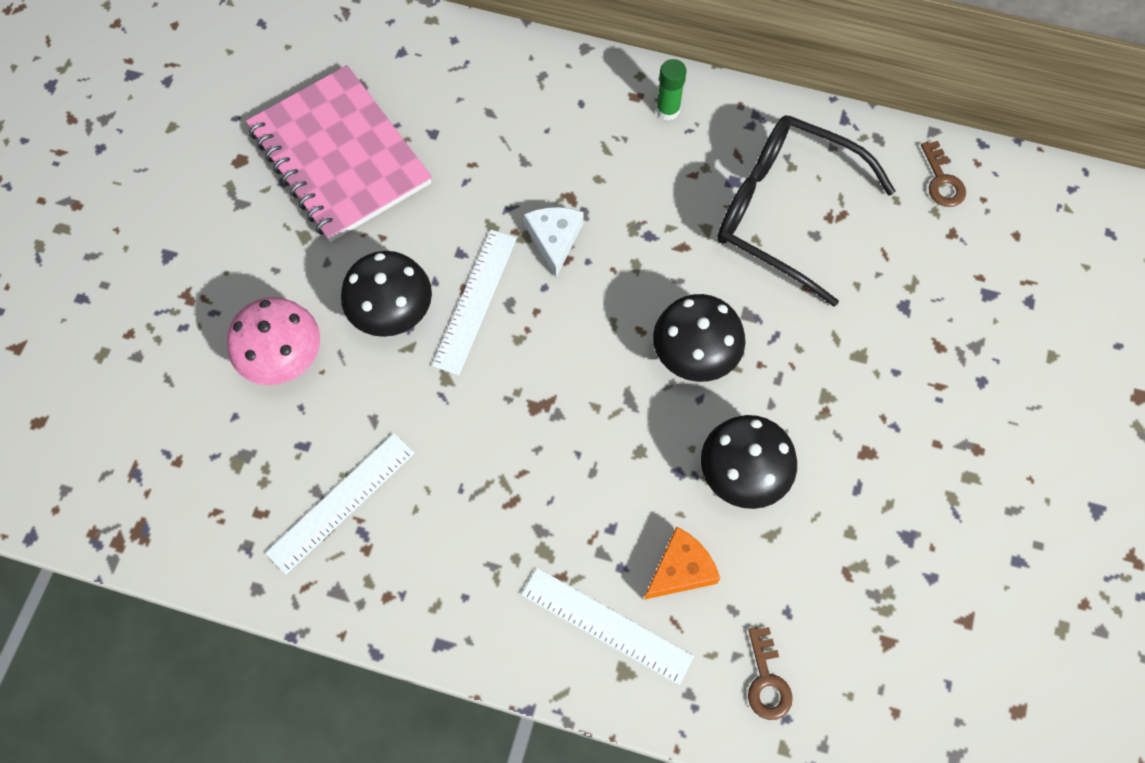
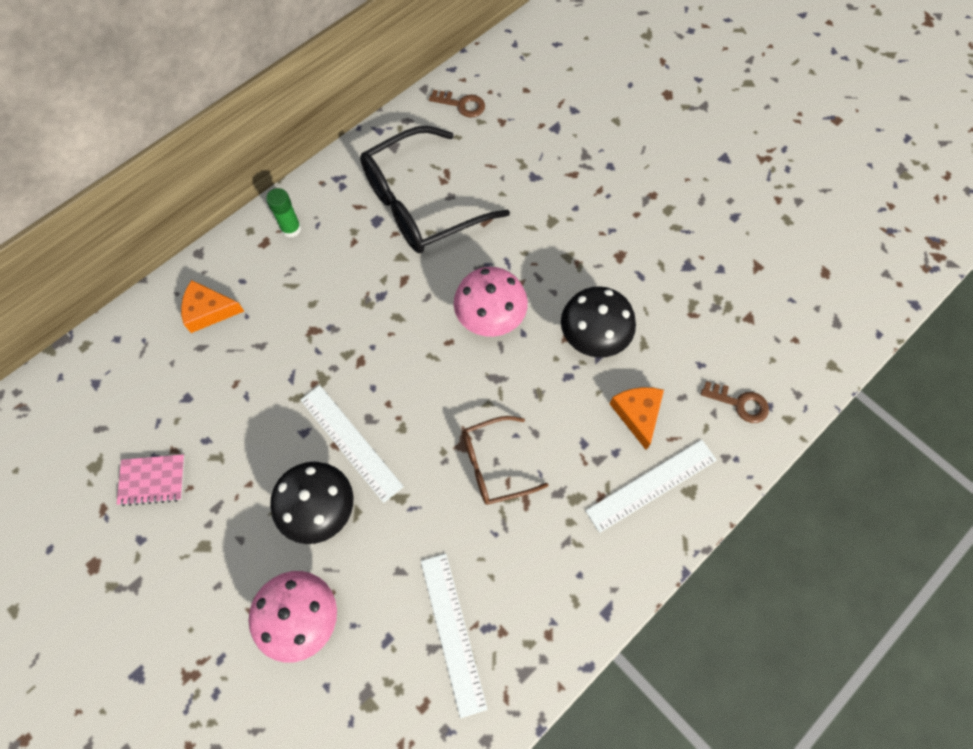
camera: 60 degrees left, 0 degrees up
(339, 157) = (152, 480): pink notebook -> pink notebook, size x0.41
(531, 95) = (209, 311): none -> orange cheese
(532, 449) = (494, 465): none -> brown glasses
(554, 239) = (339, 360): white cheese -> none
(694, 356) = (490, 319): black mushroom -> pink mushroom

